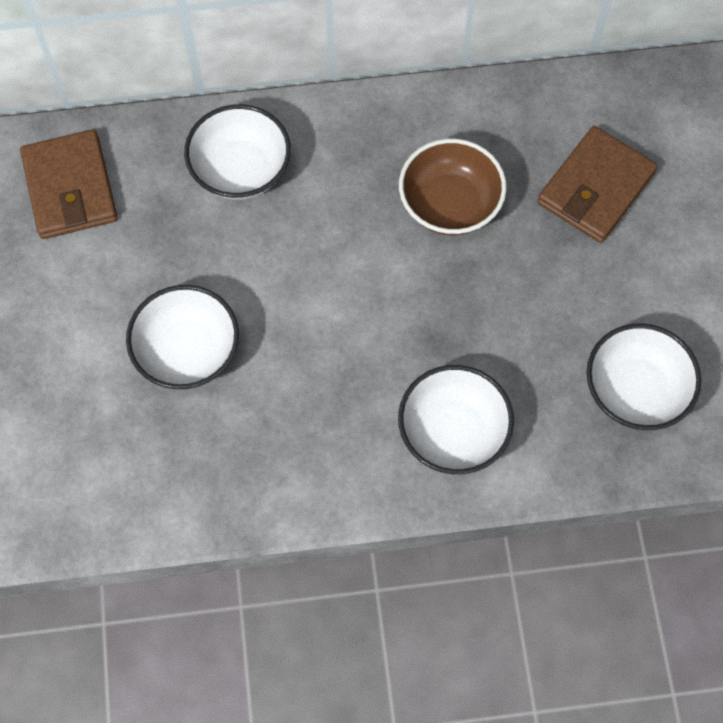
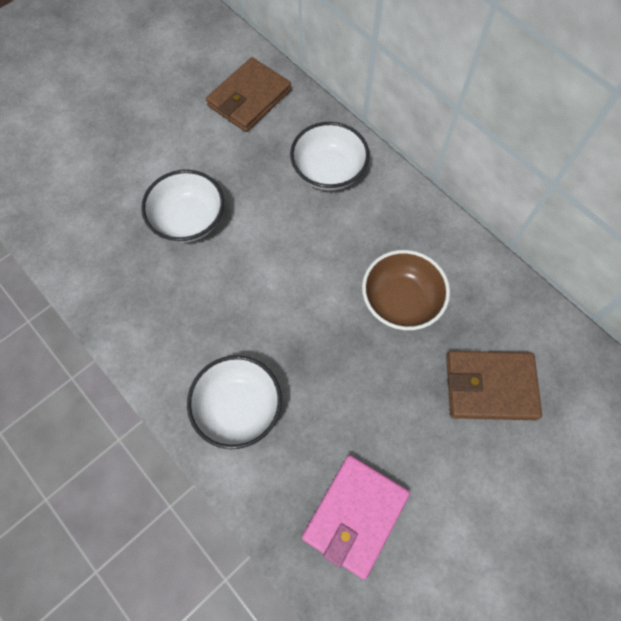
camera: 55 degrees right, 0 degrees up
(635, 390) = (355, 515): white bowl -> pink wallet

